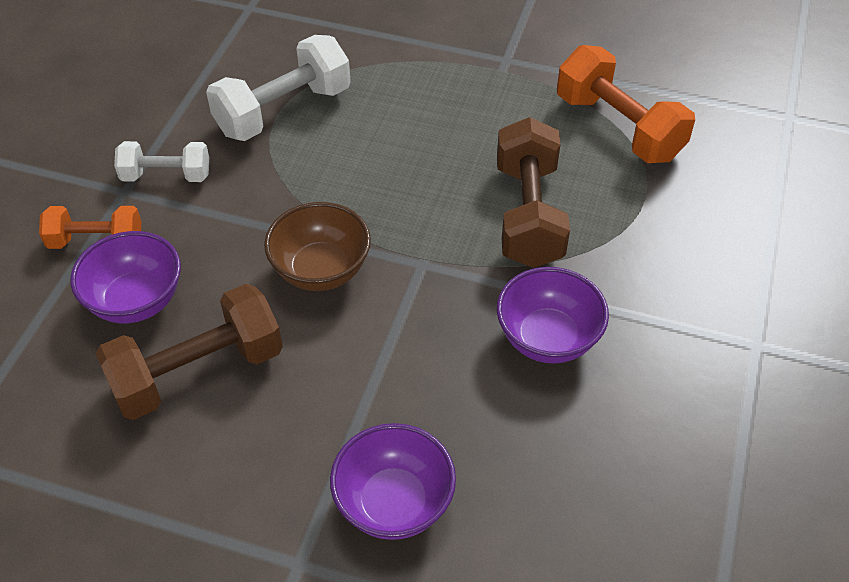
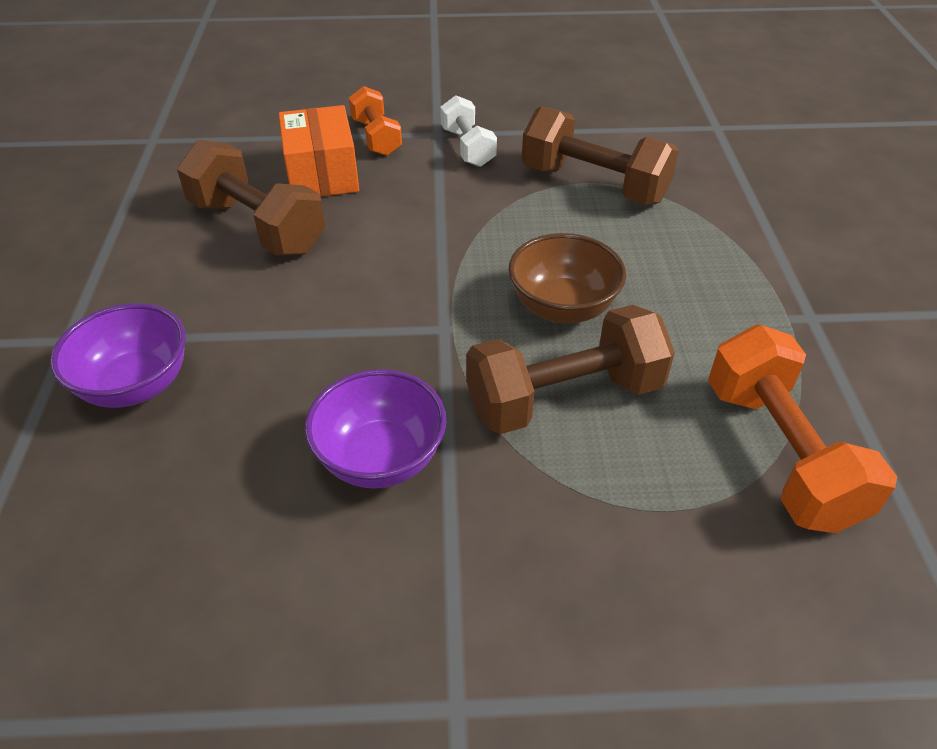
camera: 70 degrees right, 5 degrees down
(136, 301) = (322, 174): purple bowl -> orange box
(283, 111) = (594, 184): white dumbbell -> brown dumbbell
(321, 270) = (402, 263): brown bowl -> brown bowl (562, 308)
(618, 127) = (779, 453): orange dumbbell -> orange dumbbell turned 45 degrees counterclockwise

